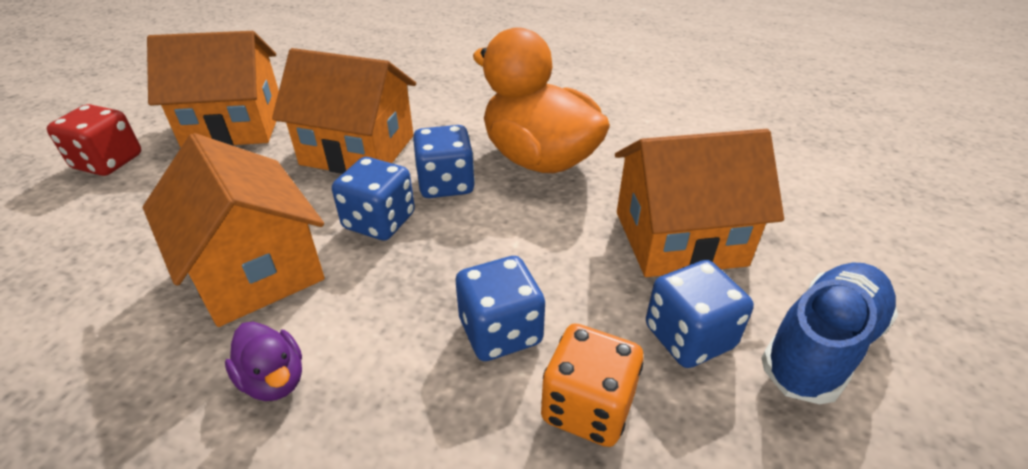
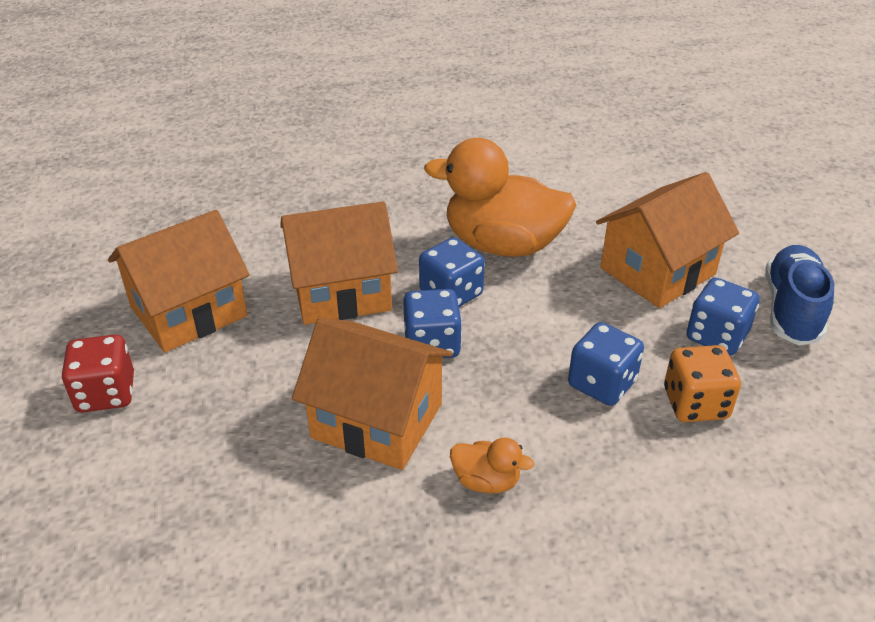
camera: 30 degrees left, 0 degrees up
(274, 380) = (486, 481): purple duck -> orange duck

